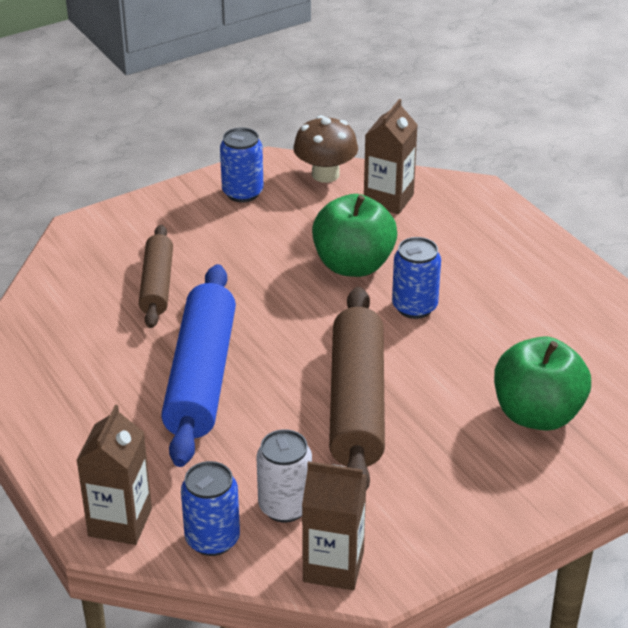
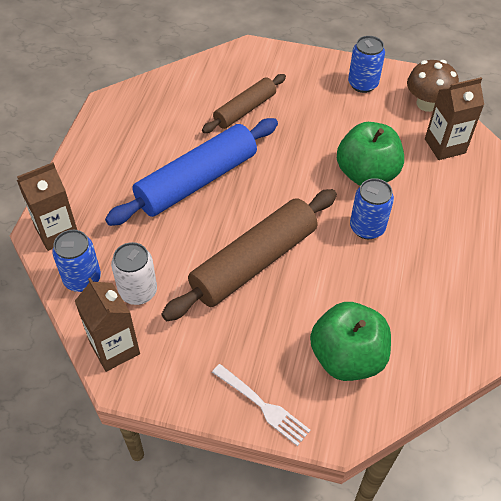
camera: 45 degrees right, 15 degrees up
(523, 502) = (262, 405): none -> white fork

